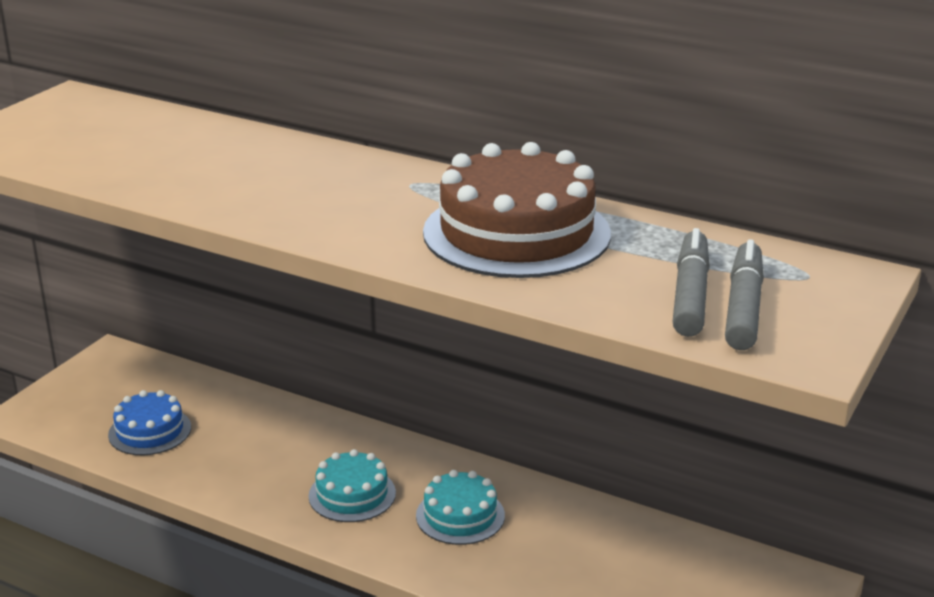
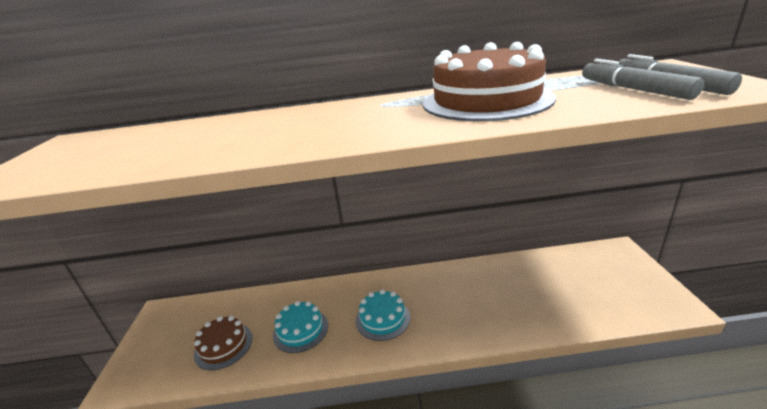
camera: 30 degrees left, 0 degrees up
(150, 431) = (223, 346): blue cake -> brown cake
(460, 515) = (448, 299): turquoise cake -> turquoise cake (300, 330)

